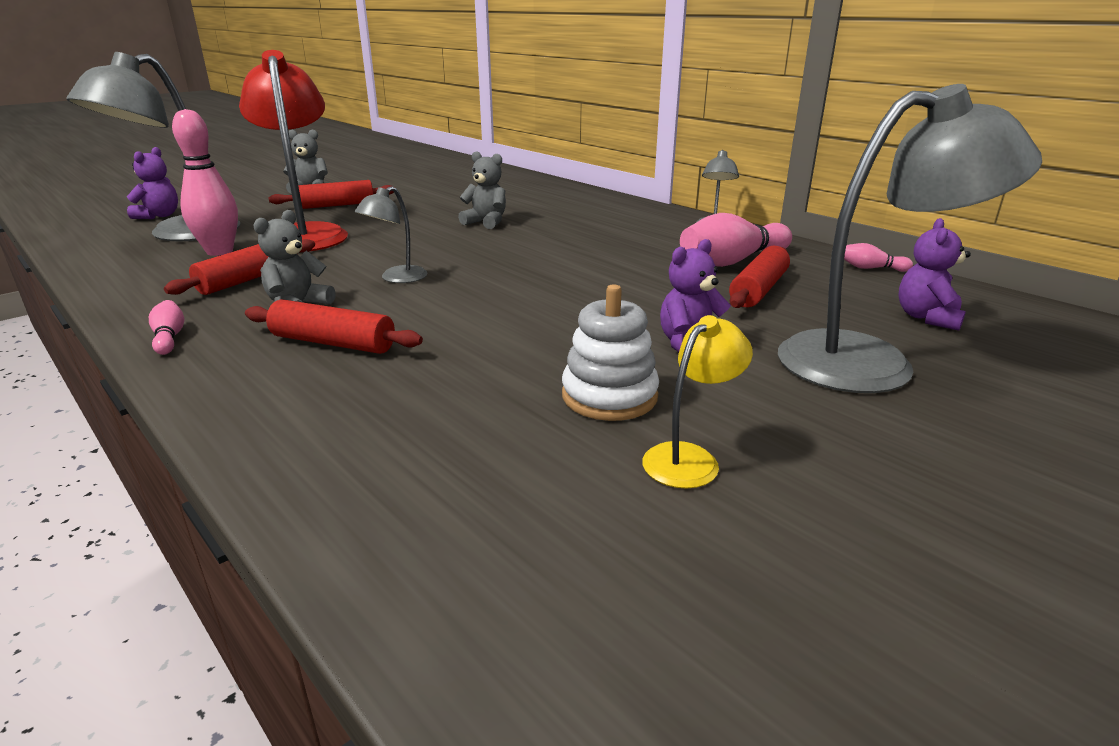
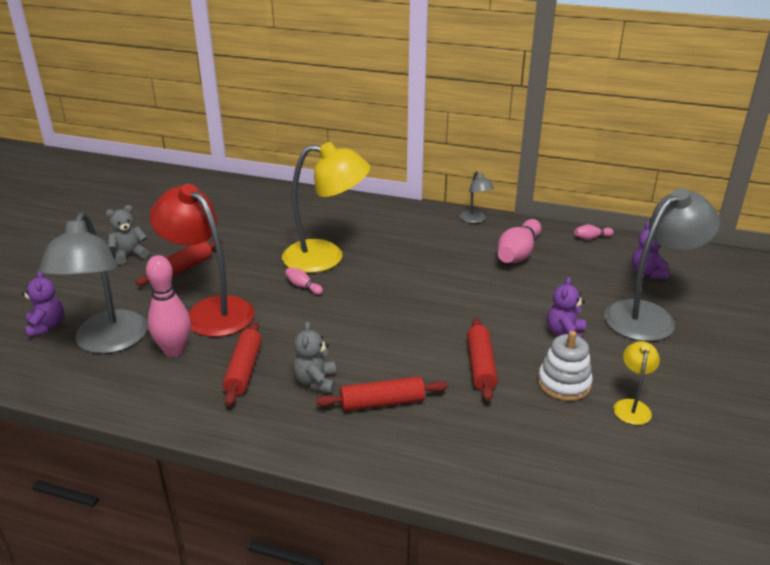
camera: 30 degrees left, 5 degrees up
(169, 338) = (276, 438): pink bowling pin -> pink bowling pin (303, 286)
(397, 278) = (343, 335): grey lamp -> none
(486, 222) = (326, 257): grey teddy bear -> yellow lamp
(758, 290) = (554, 276): red rolling pin -> red rolling pin (481, 365)

